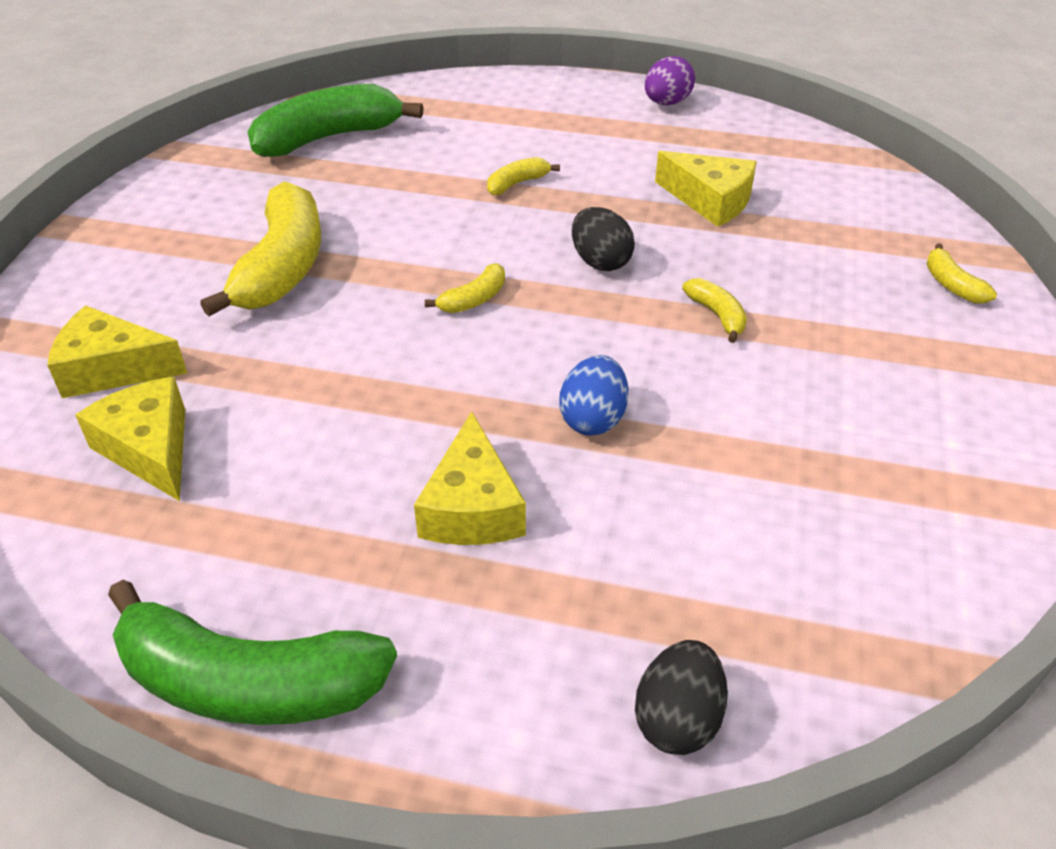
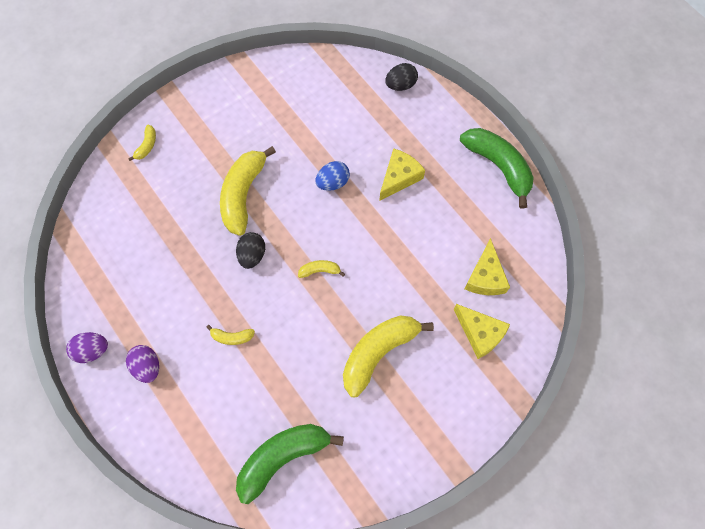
camera: 140 degrees left, 25 degrees up
(329, 138) = (283, 457): green banana -> green banana turned 135 degrees clockwise
(586, 121) = (147, 366): none -> purple egg
(710, 201) = (167, 258): yellow cheese -> none
(717, 315) = (243, 194): yellow banana -> yellow banana, size x2.24

